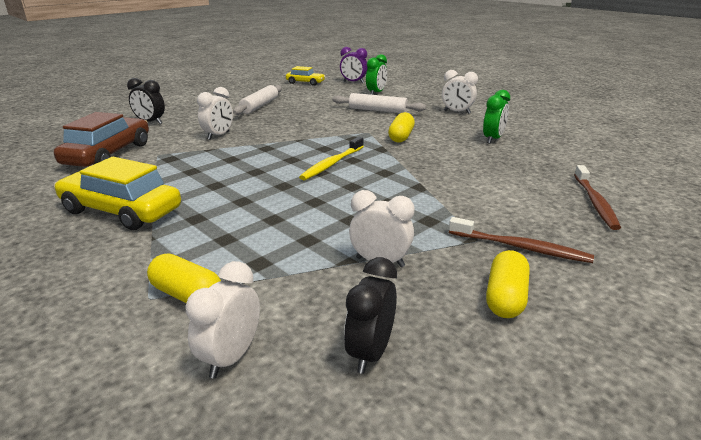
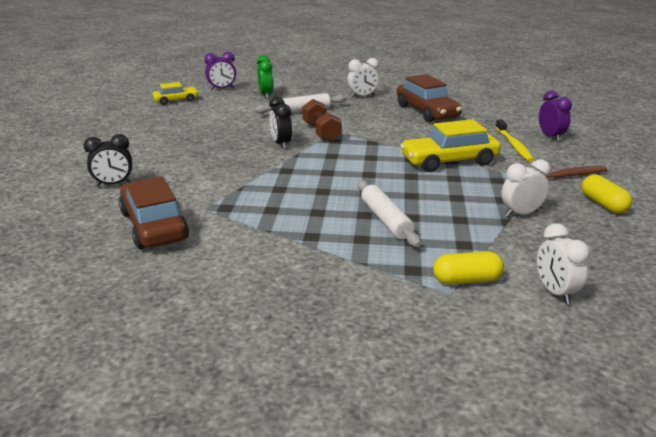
camera: 40 degrees left, 0 degrees up
(121, 211) = (293, 259): yellow car -> yellow car (449, 161)
(218, 135) = (218, 174): white clock -> none
(260, 106) = (187, 135): white rolling pin -> white rolling pin (386, 220)
(332, 164) = (363, 165): yellow toothbrush -> yellow toothbrush (513, 145)
(357, 129) = (321, 132): none -> brown dumbbell
(370, 352) = (602, 256): black clock -> black clock (281, 144)
(401, 137) = (365, 128): yellow capsule -> none
(493, 139) = (427, 112): green clock -> brown car
(595, 202) = (550, 136): brown toothbrush -> purple clock

